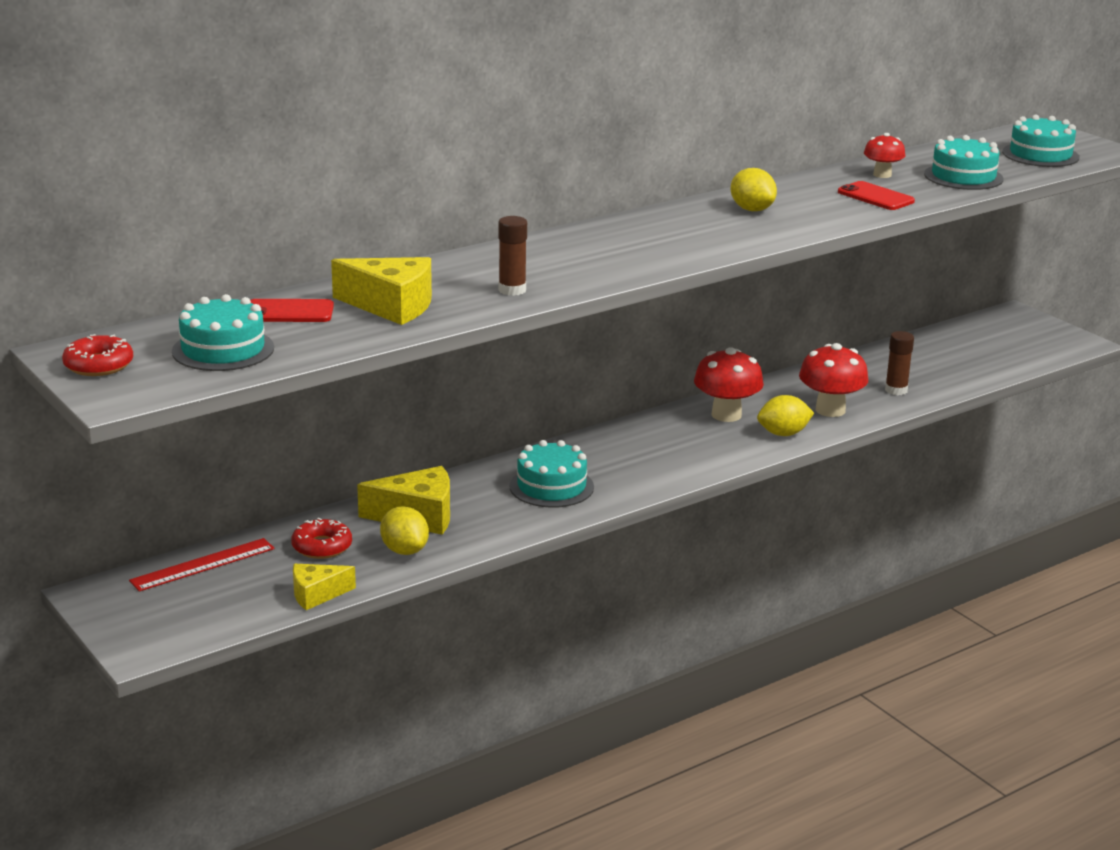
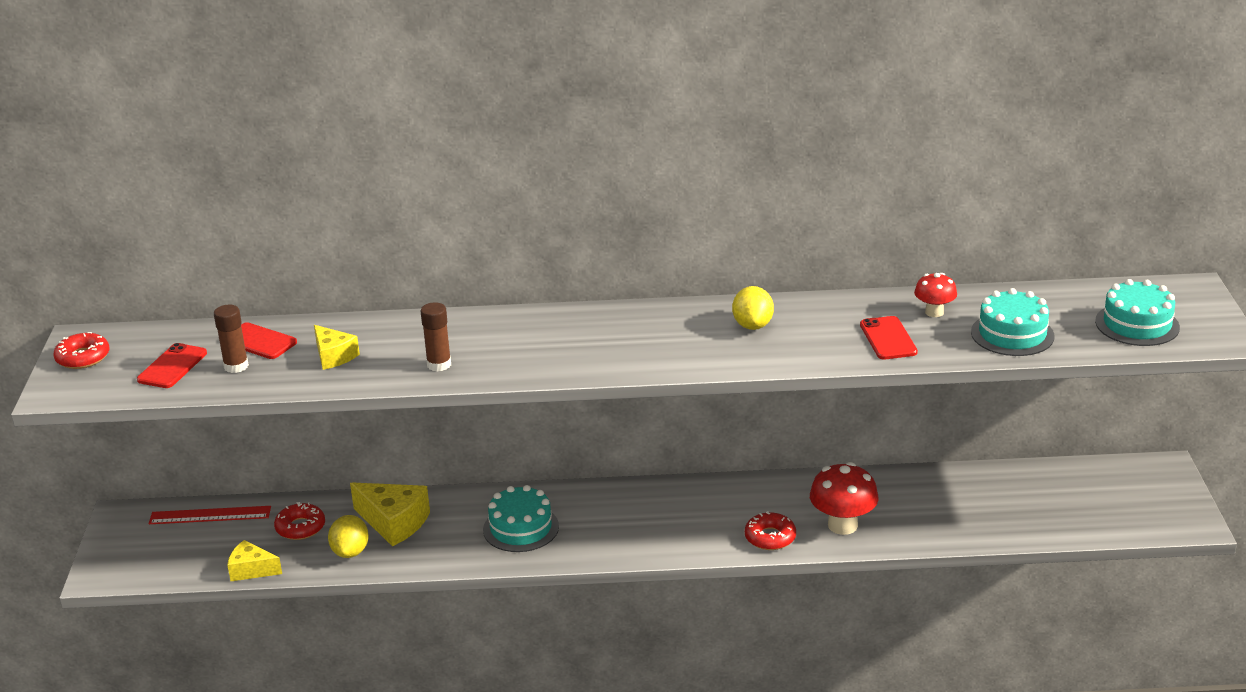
camera: 35 degrees right, 5 degrees up
(223, 349) = (172, 366): turquoise cake -> red phone
(391, 306) = (333, 356): yellow cheese -> yellow cheese, size x0.62
(726, 415) = (744, 501): red mushroom -> none
(783, 434) = (770, 537): yellow lemon -> red donut
(896, 390) = (931, 522): brown glue stick -> brown glue stick (236, 366)

